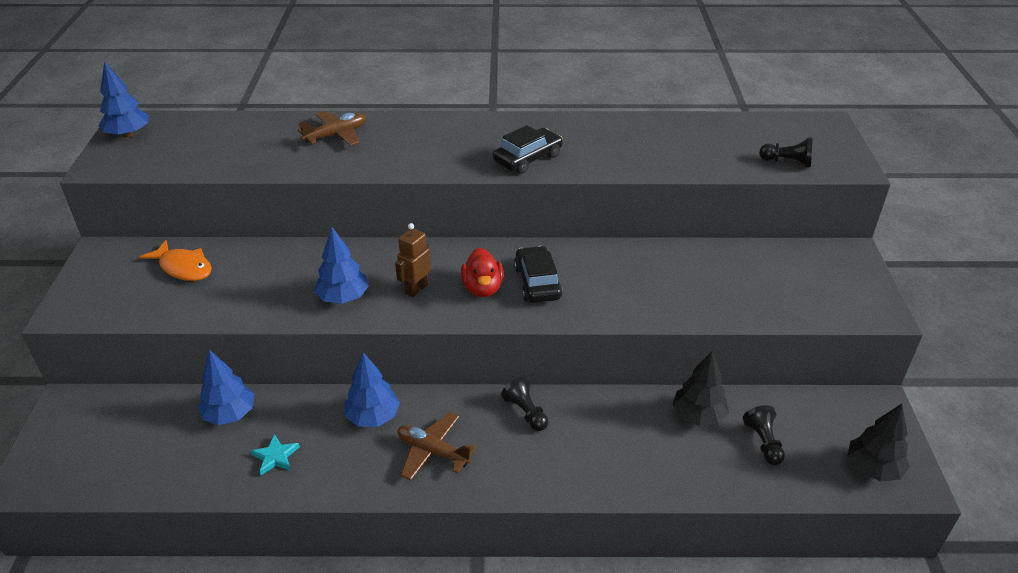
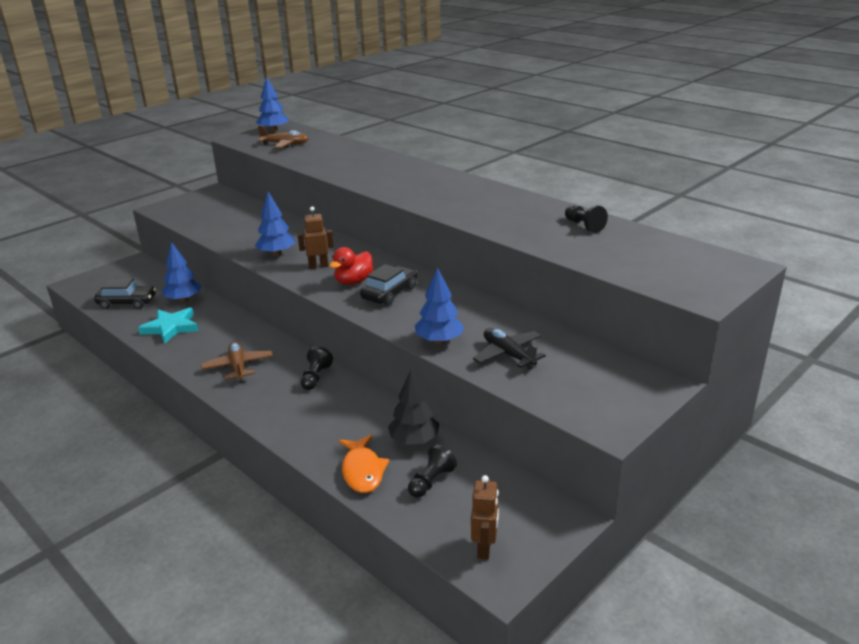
camera: 45 degrees right, 10 degrees down
(183, 267) = (233, 211): orange fish -> orange fish (362, 471)
(275, 457) = (171, 327): turquoise star -> turquoise star, size x1.71
(336, 135) = (368, 161): brown plane -> brown plane (285, 144)
(373, 417) = (239, 335): blue tree -> blue tree (439, 341)
(528, 158) = (453, 206): black car -> black car (127, 302)
(727, 290) = (508, 354): none -> black plane
(787, 162) = (647, 274): black pawn -> black pawn (584, 226)
(873, 468) = (484, 548): black tree -> brown robot

